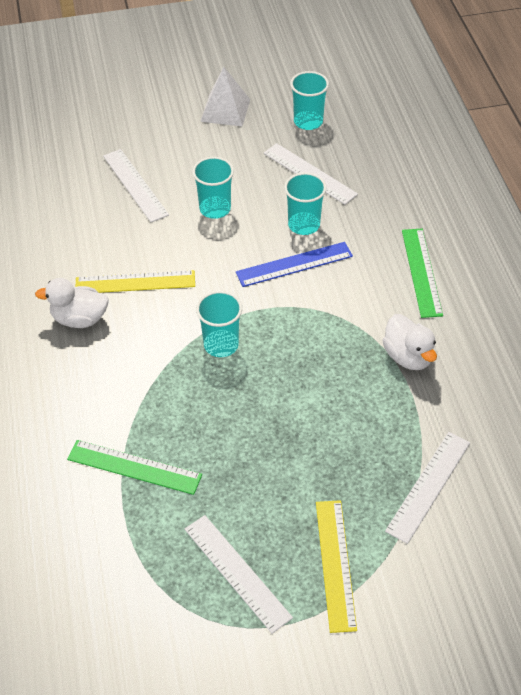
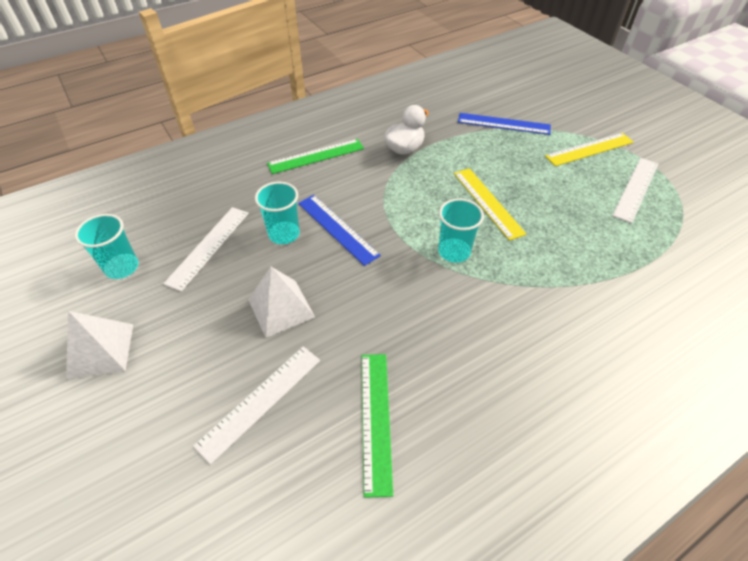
camera: 110 degrees left, 0 degrees up
(79, 319) = (488, 375): white duck -> none
(134, 467) = (609, 269): green ruler -> green ruler (376, 419)
(135, 282) = (414, 342): yellow ruler -> yellow ruler (488, 202)
(215, 209) = (281, 308): turquoise cup -> white pyramid
(428, 486) = (503, 124): white ruler -> blue ruler

